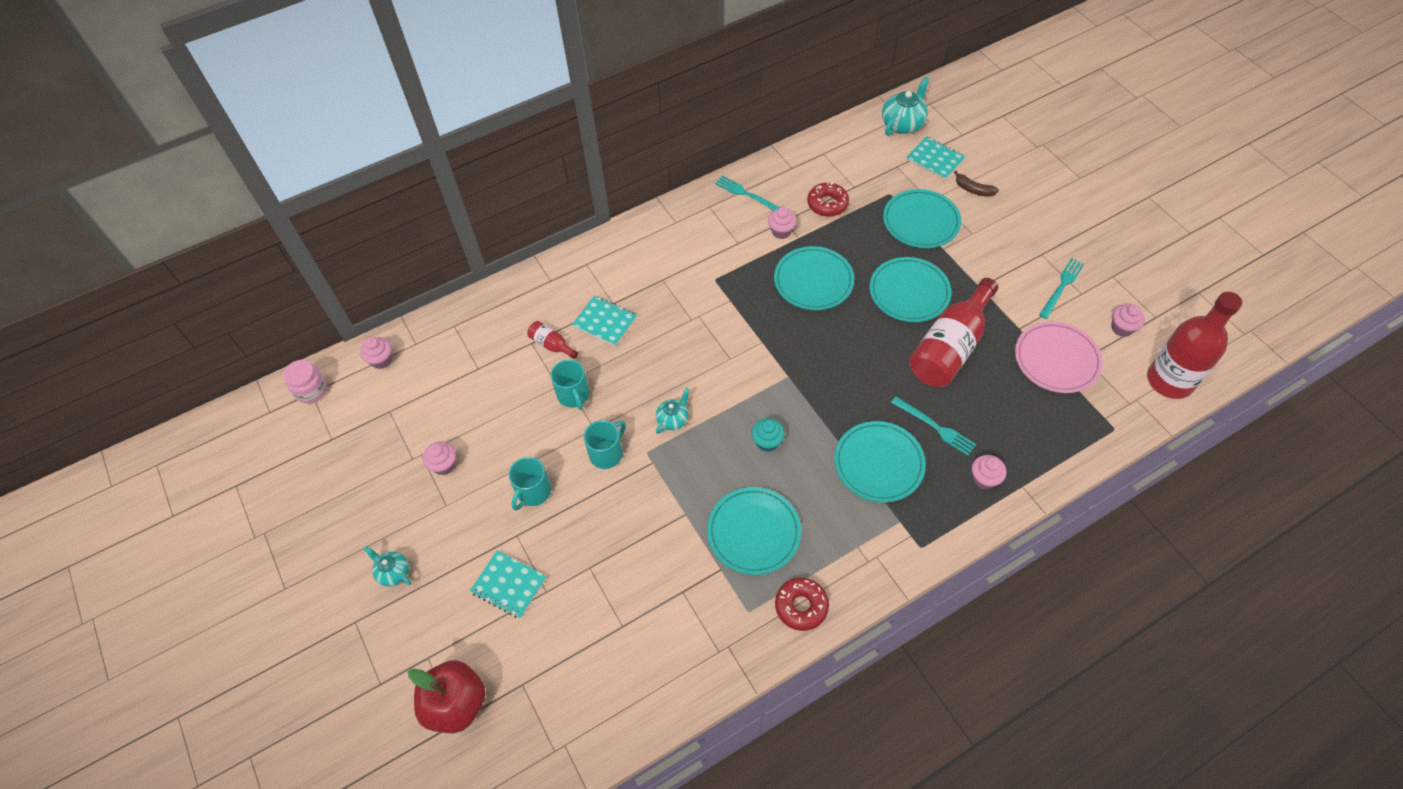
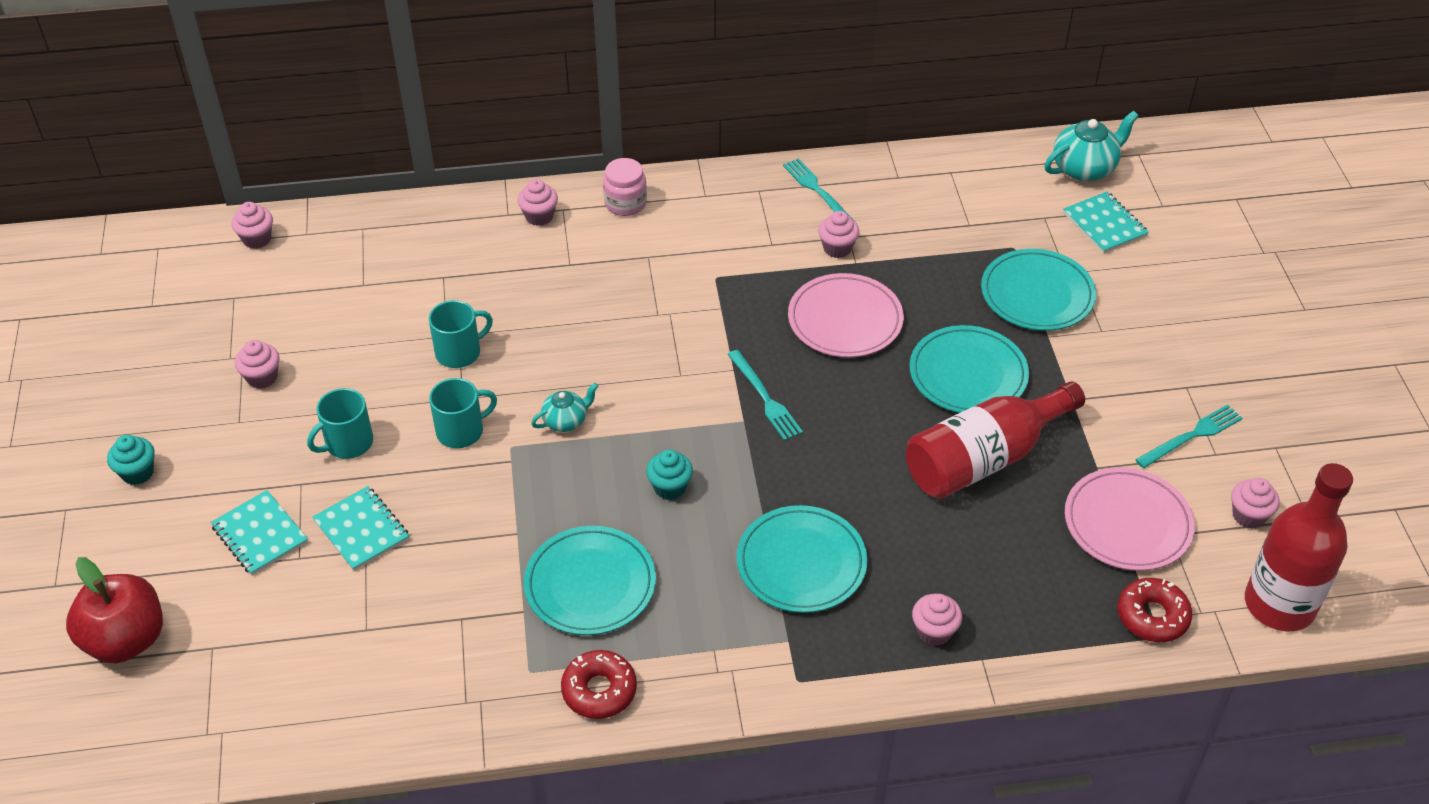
camera: 20 degrees right, 10 degrees down
(311, 390) = (159, 246): pink jar -> pink jar (625, 203)
(393, 572) = (137, 472): turquoise teapot -> turquoise cupcake
(552, 345) = (466, 287): red bottle -> none
(573, 275) = (539, 216): none -> pink cupcake
(573, 395) = (459, 352): turquoise mug -> turquoise mug turned 120 degrees counterclockwise
(605, 322) = (547, 282): turquoise notebook -> turquoise notebook (361, 530)
(813, 281) = (845, 320): turquoise plate -> pink plate
(827, 204) = (919, 234): red donut -> red donut (1152, 616)
(934, 427) = (904, 546): turquoise fork -> turquoise fork (764, 397)
(973, 189) = (1136, 278): brown banana -> none

